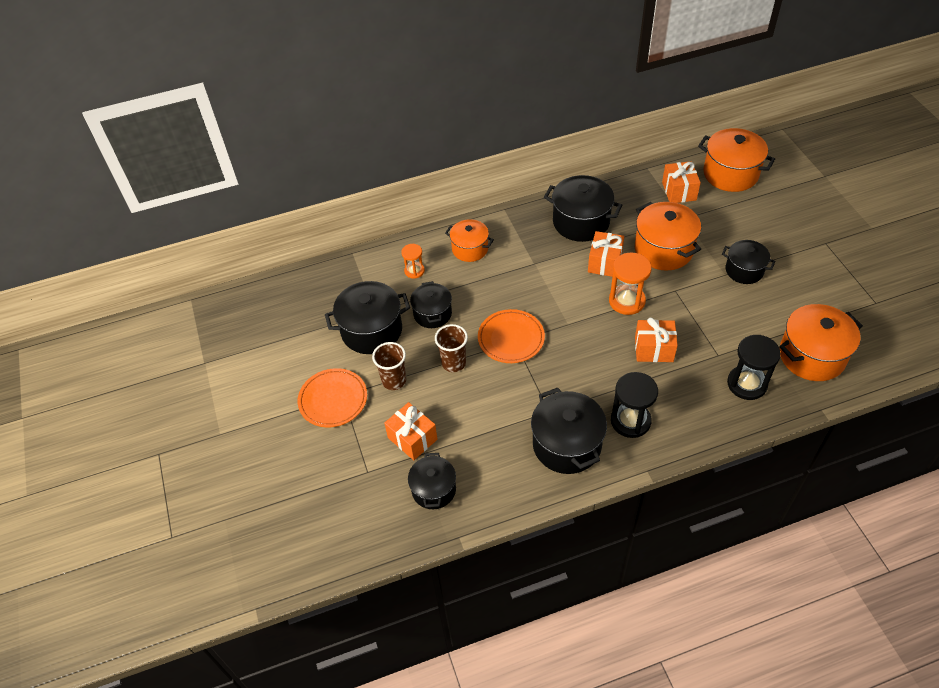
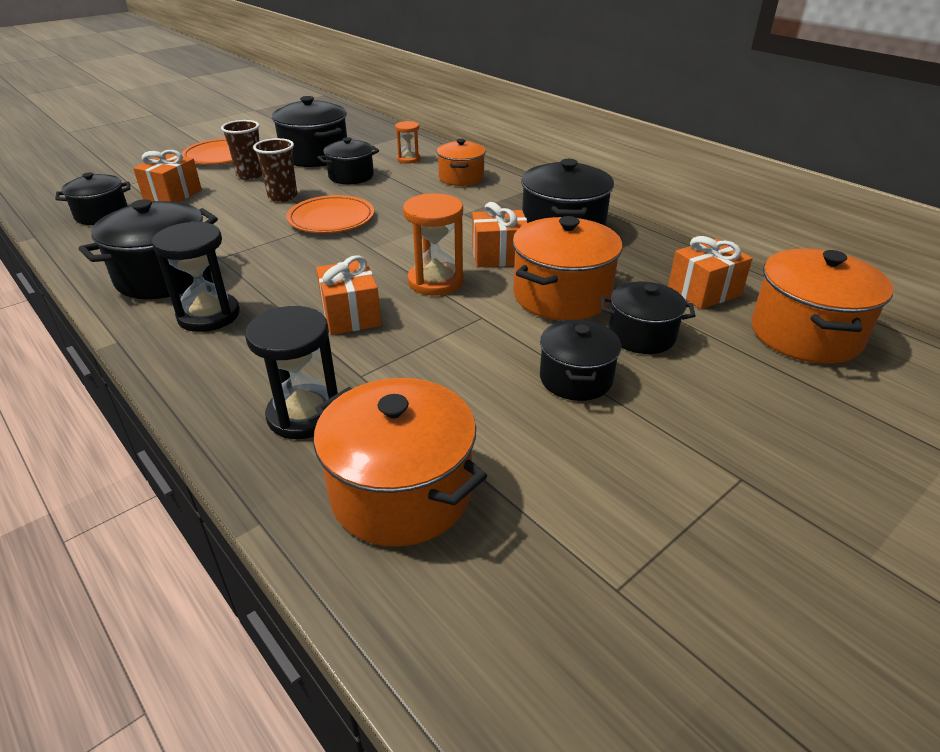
camera: 65 degrees right, 15 degrees down
(714, 232) = (641, 335): none -> black pot

